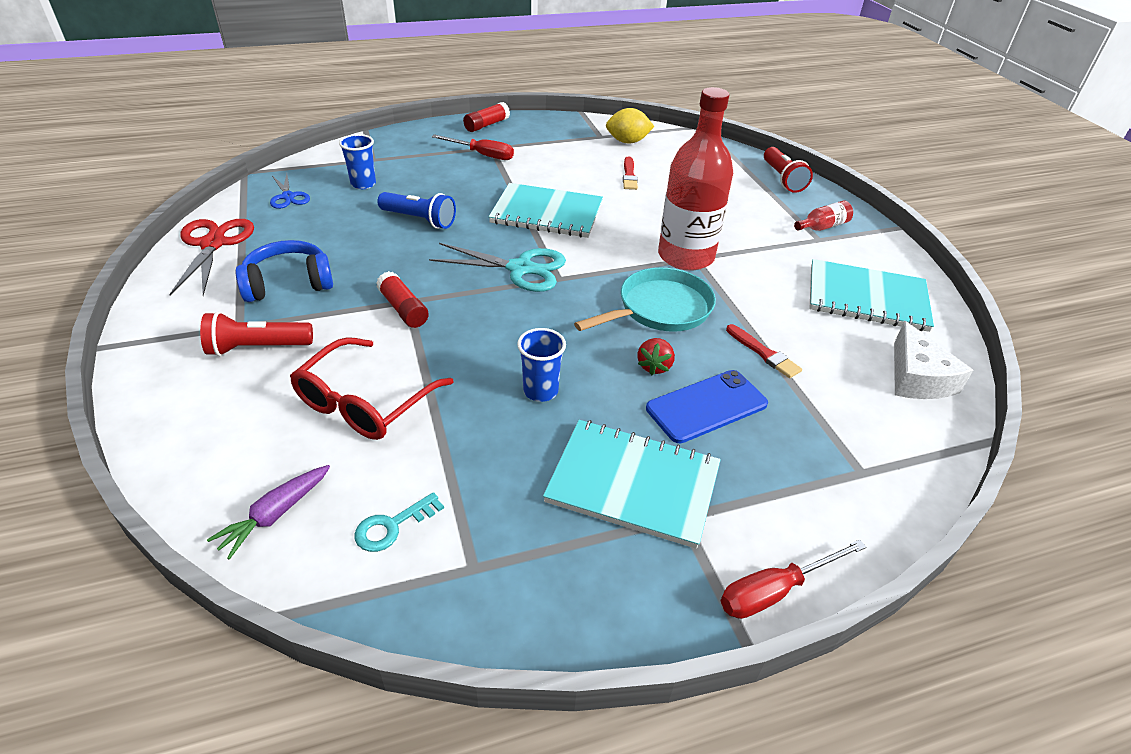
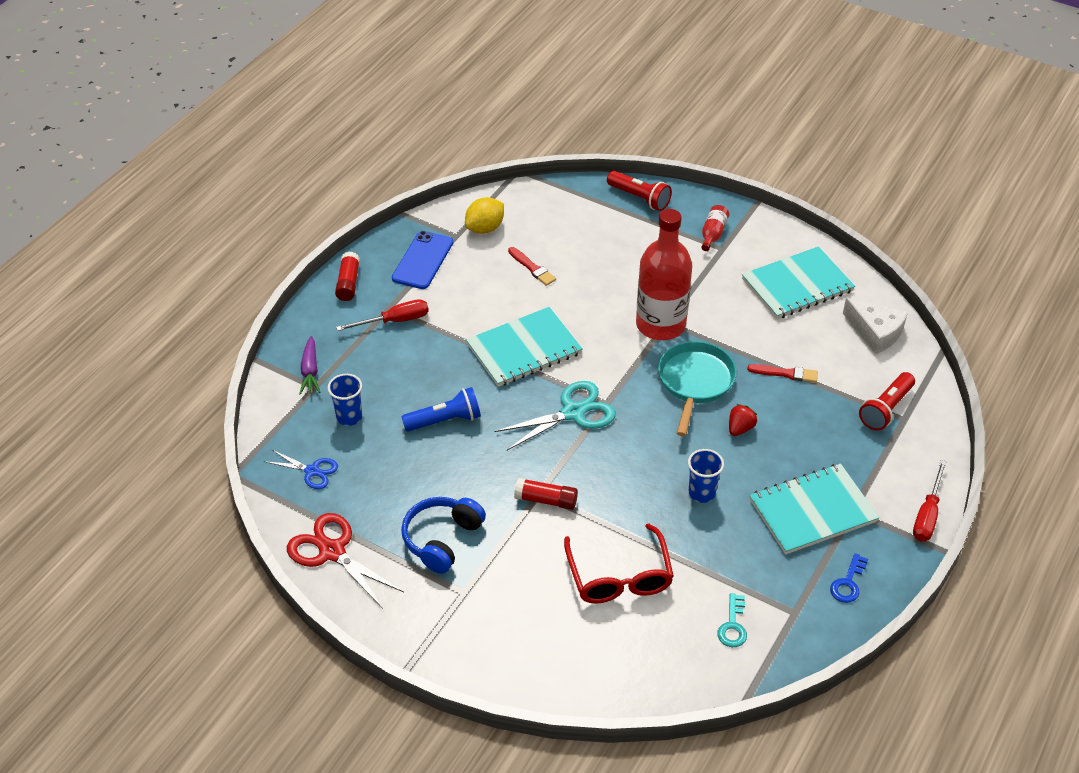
camera: 40 degrees left, 5 degrees up
(257, 348) = (502, 596): red flashlight -> red flashlight (886, 409)
(275, 515) = (670, 669): purple carrot -> purple carrot (310, 371)
(575, 587) = (848, 583): none -> blue key
(654, 366) = (740, 428): red strawberry -> red strawberry turned 120 degrees counterclockwise
(706, 406) = (795, 435): blue phone -> blue phone (423, 260)

